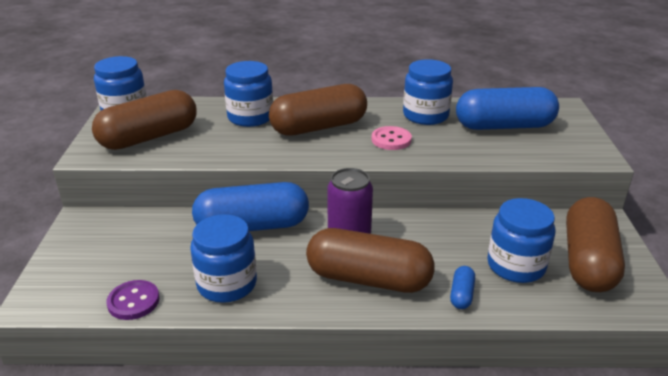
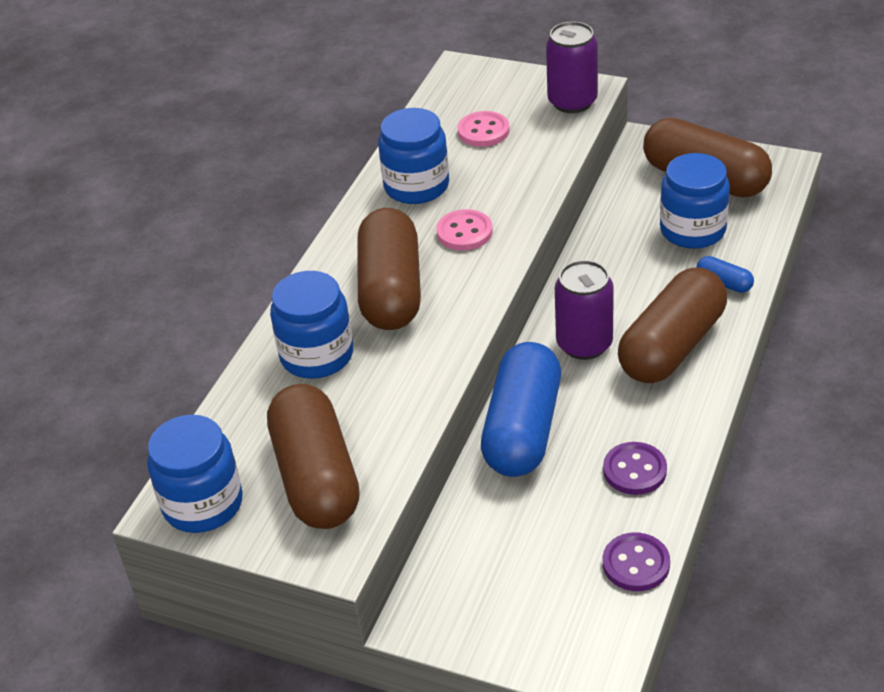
camera: 65 degrees left, 10 degrees up
(227, 284) = (634, 470): blue jar -> purple button
(504, 126) = (483, 131): blue capsule -> pink button
(574, 153) = (572, 102): none -> purple can

